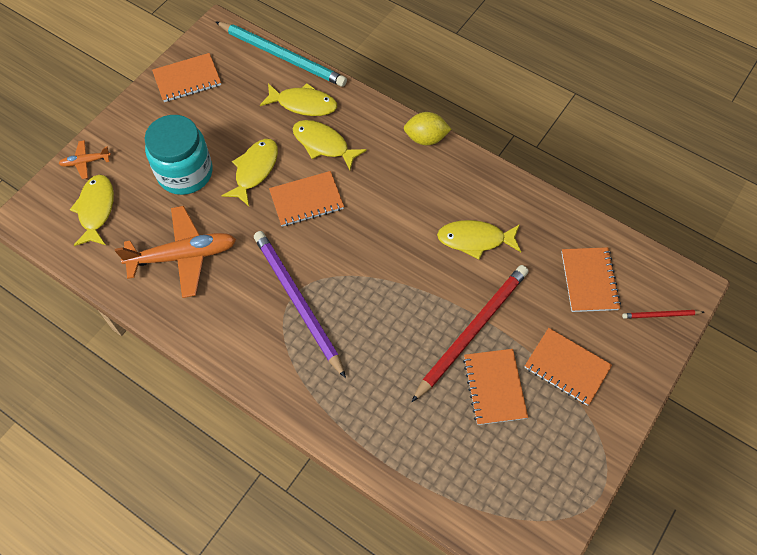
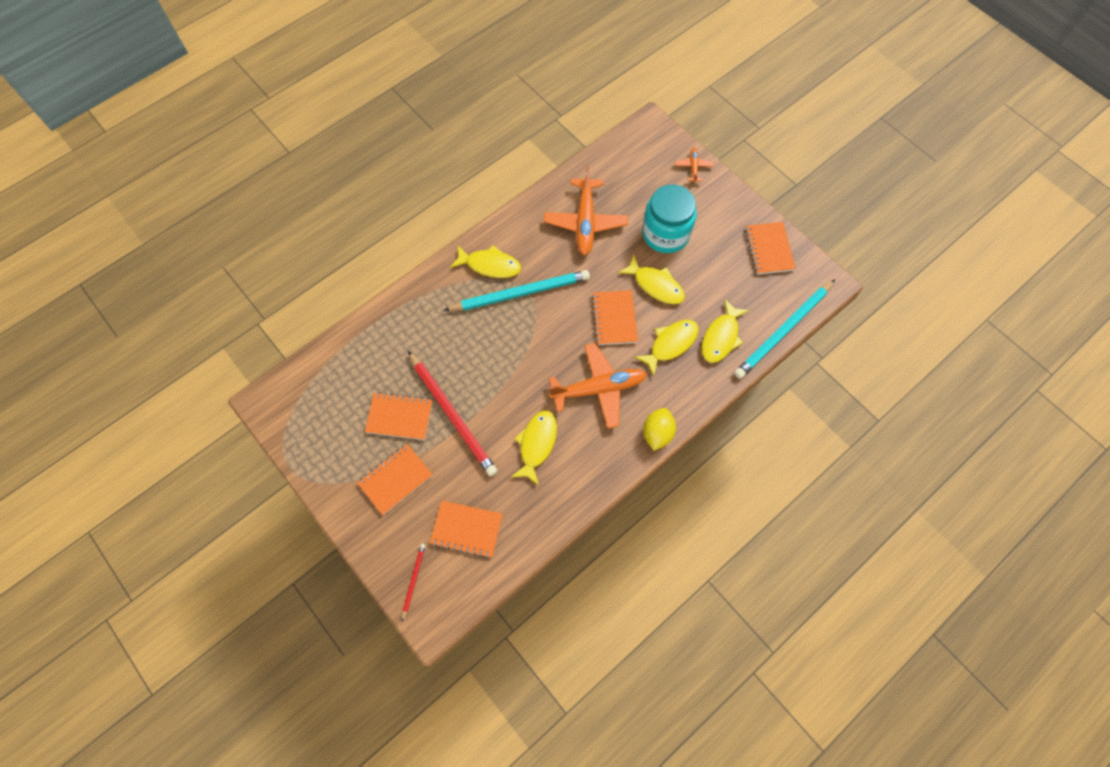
camera: 105 degrees right, 5 degrees up
(96, 209) = (645, 170): yellow fish -> yellow fish (490, 265)
(298, 302) = (520, 293): purple pencil -> turquoise pencil
(394, 197) = (599, 388): none -> orange plane

